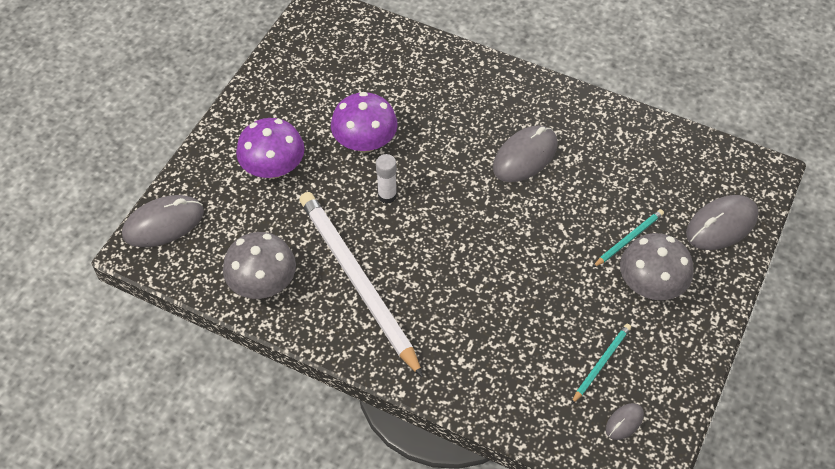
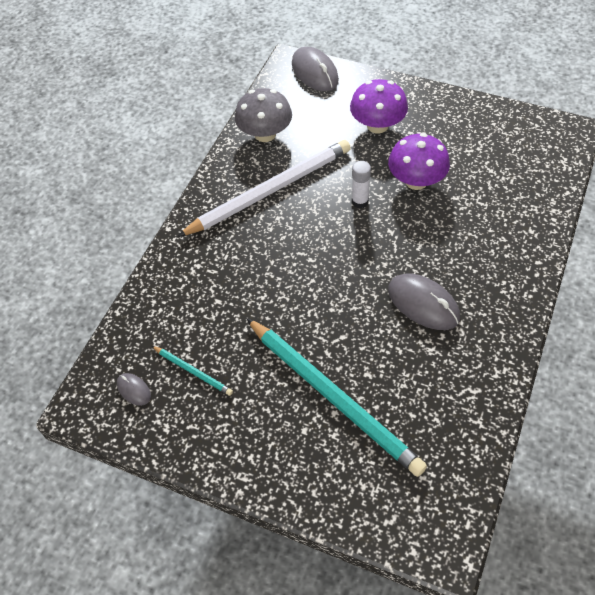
camera: 90 degrees right, 0 degrees up
(628, 239) = (333, 397): turquoise pencil -> turquoise pencil, size x2.33
(650, 284) = (280, 416): grey mushroom -> none
(721, 225) = (361, 491): grey mouse -> none

